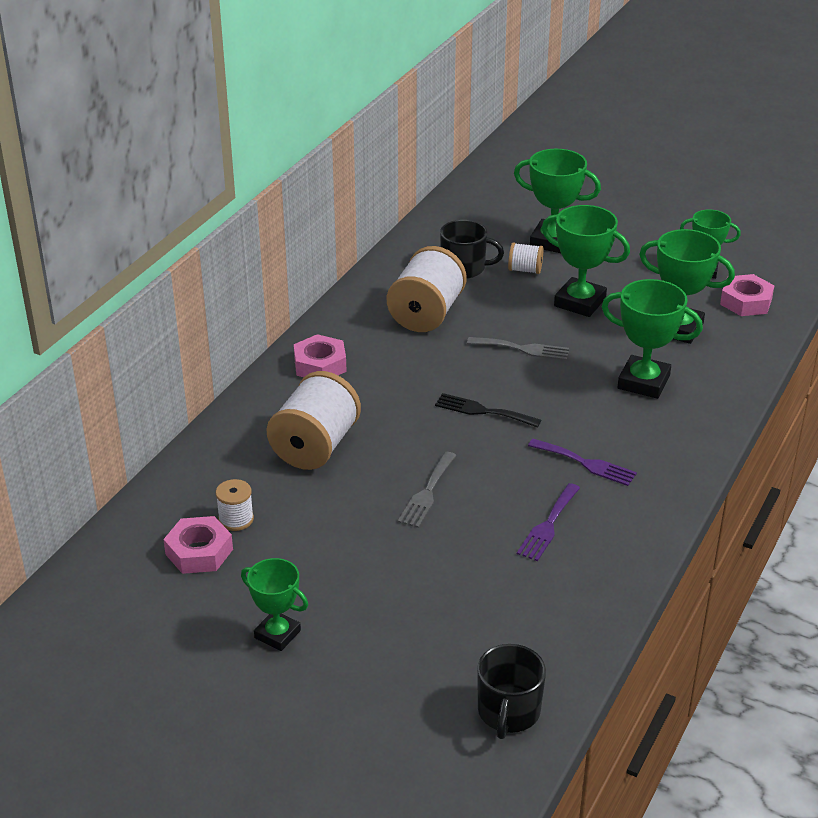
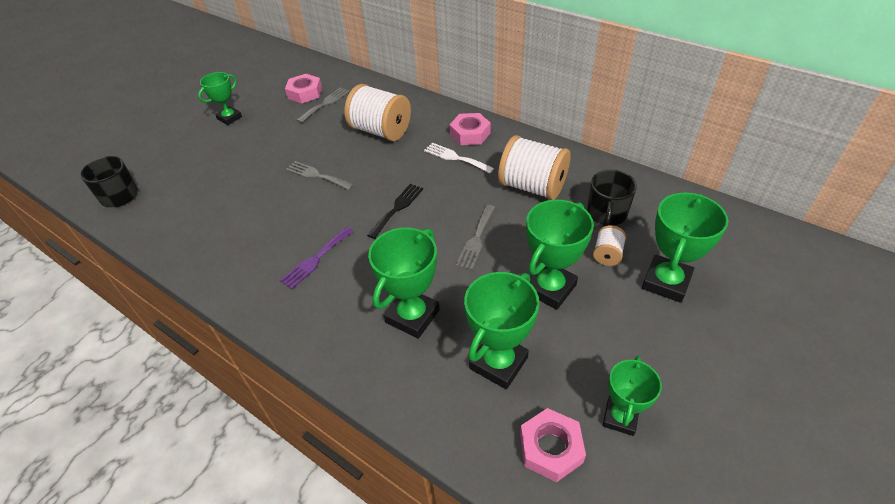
camera: 100 degrees right, 10 degrees up
(236, 519) = (325, 104): white spool -> grey fork
(375, 373) = (455, 157): none -> white fork
(548, 525) = (258, 230): purple fork -> none

